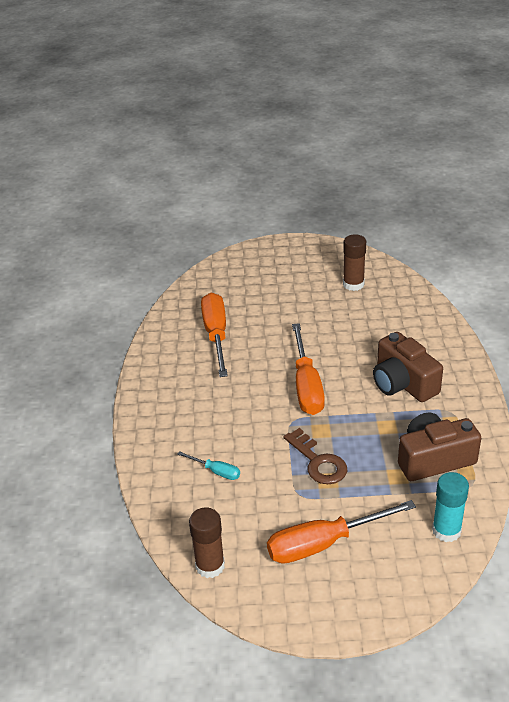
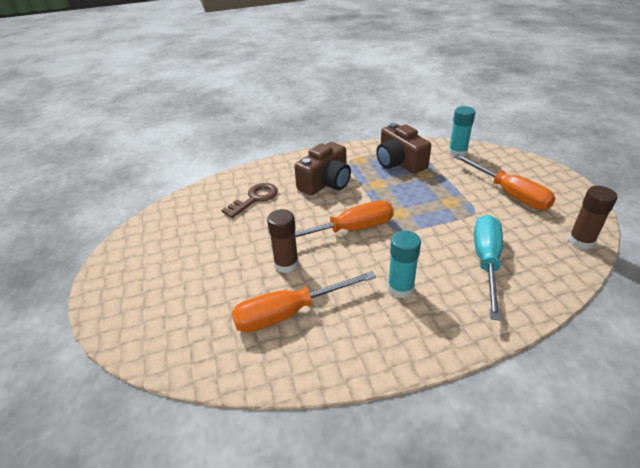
camera: 105 degrees left, 0 degrees up
(211, 402) = (400, 288): none -> turquoise glue stick
(216, 471) = (486, 262): turquoise screwdriver -> turquoise screwdriver, size x2.07
(318, 462) = (435, 208): brown key -> brown key (255, 198)
(353, 284) = (188, 227): brown glue stick -> brown glue stick (286, 264)

